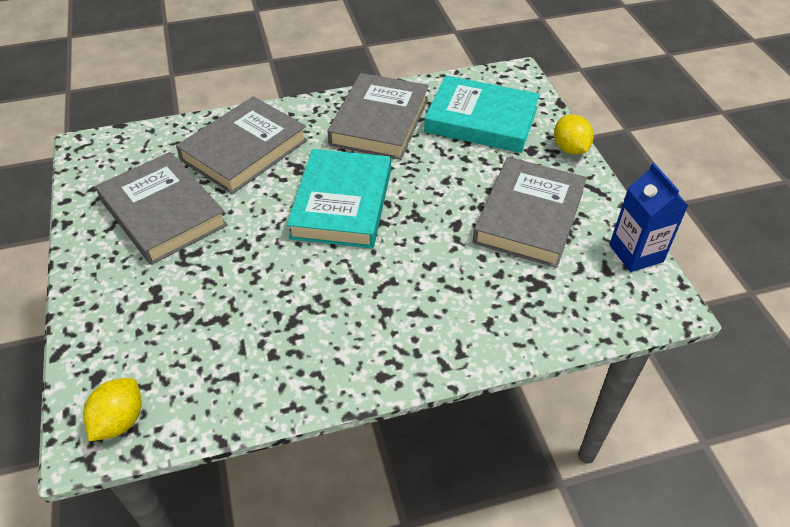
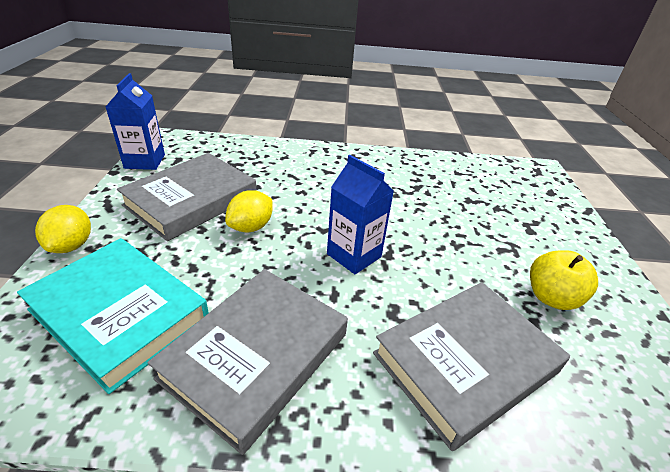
camera: 165 degrees left, 10 degrees down
(120, 421) = (525, 171): yellow lemon -> yellow lemon (251, 227)
(163, 213) = (551, 297): grey book -> yellow apple
(342, 204) = (354, 255): turquoise book -> blue carton

